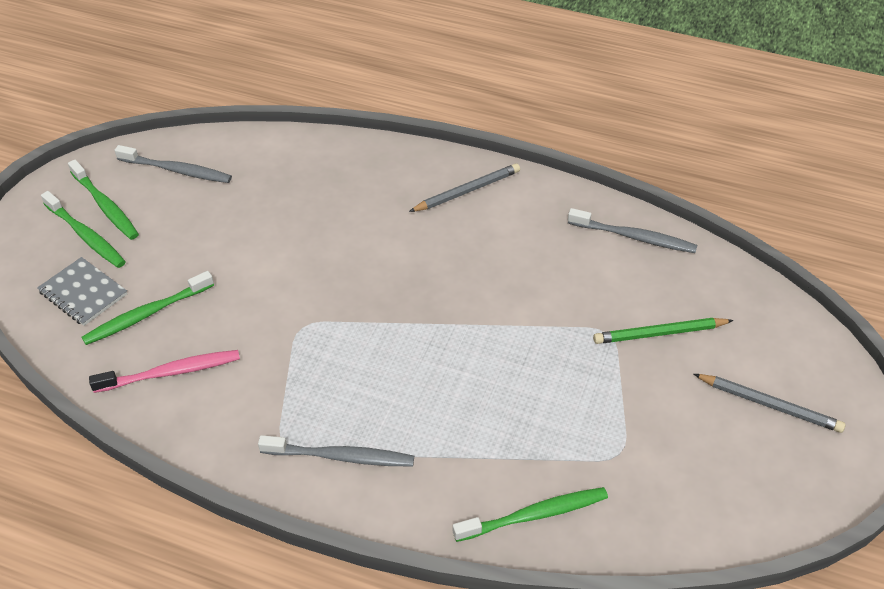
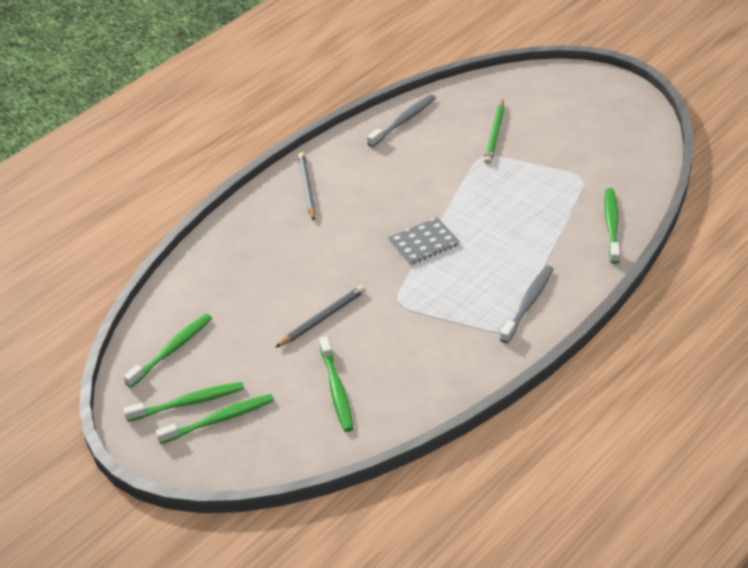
camera: 65 degrees left, 5 degrees down
(83, 293) = (290, 428): grey notebook -> grey notebook (424, 243)
(171, 372) = (406, 382): pink toothbrush -> none
(177, 170) = (171, 350): grey toothbrush -> green toothbrush
(769, 405) = (573, 108): grey pencil -> grey pencil (322, 318)

